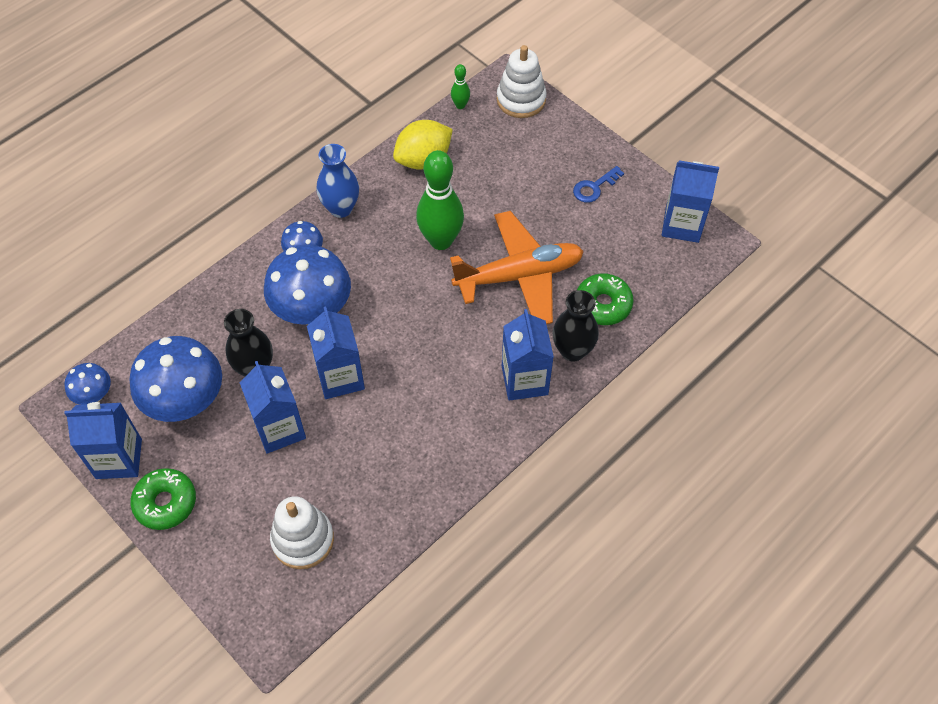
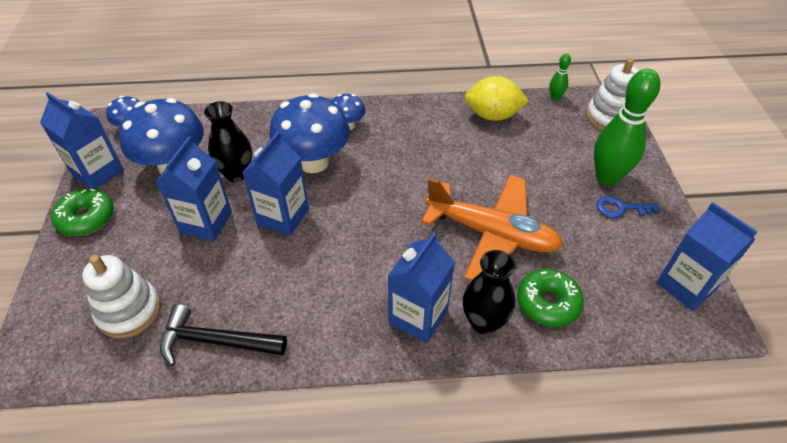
camera: 40 degrees right, 10 degrees down
(341, 208) = (402, 113): blue vase -> none
(397, 508) = (215, 341): none -> black hammer
(441, 240) = (453, 172): green bowling pin -> green bowling pin (607, 177)

